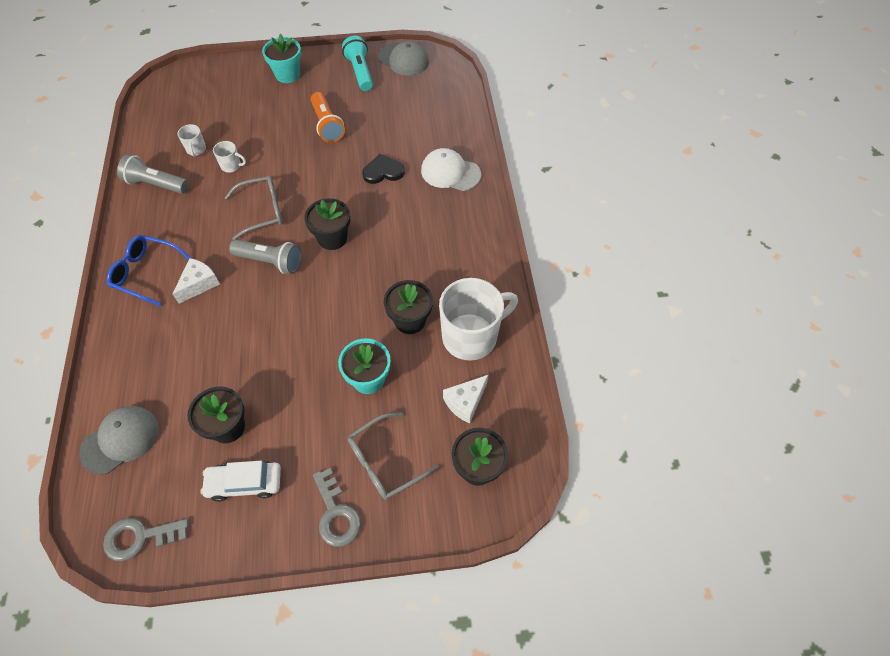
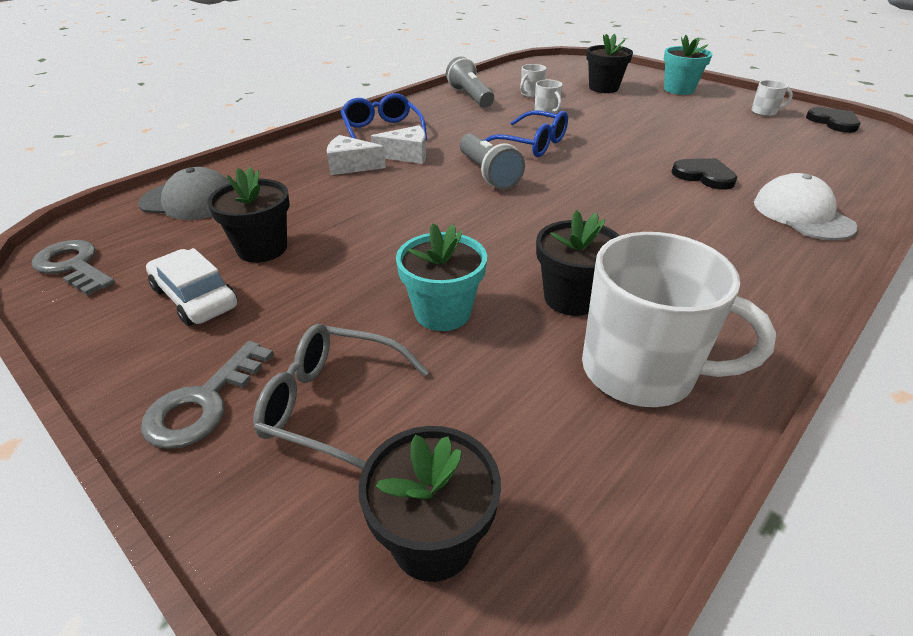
camera: 50 degrees right, 20 degrees down
(262, 211) = (532, 144): grey glasses -> blue glasses
(327, 125) = (679, 126): orange flashlight -> none
(332, 238) = (574, 190): black flower pot -> black flower pot (603, 88)
(360, 72) = (764, 112): turquoise flashlight -> white mug
(403, 59) = (833, 122): grey cap -> black heart
(465, 402) = (532, 436): white cheese -> white cheese (351, 166)

